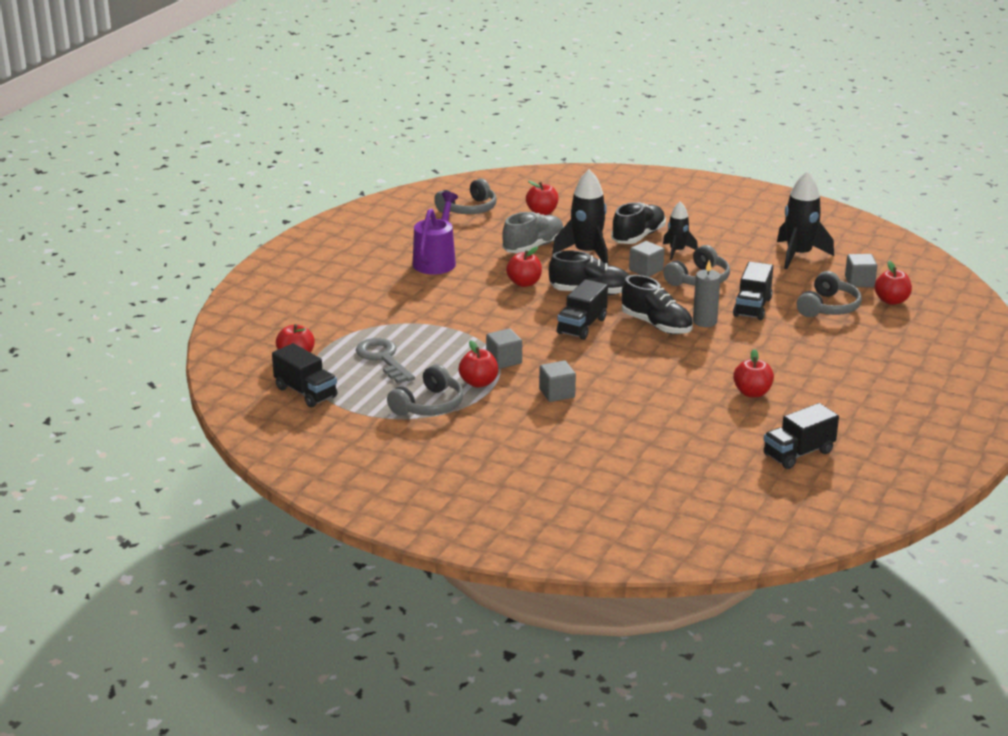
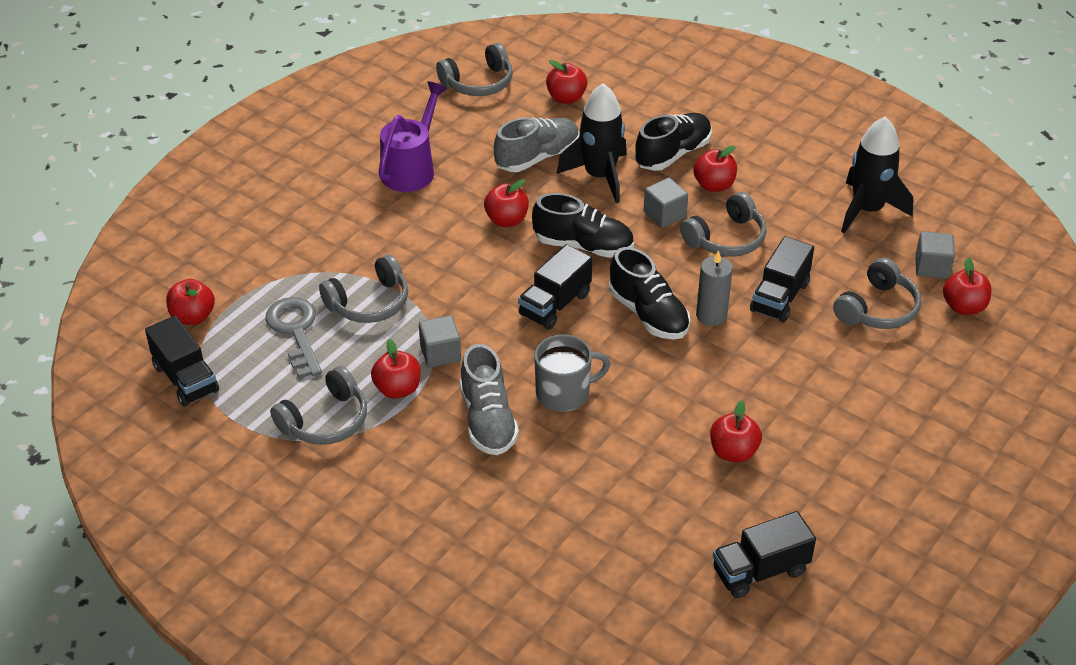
camera: 10 degrees right, 15 degrees up
(435, 338) = (369, 303): none -> grey headphones
(557, 393) = (488, 420): grey cube -> grey shoe
(610, 373) = (564, 393): none -> grey mug
(677, 251) = (714, 185): black rocket -> red apple

